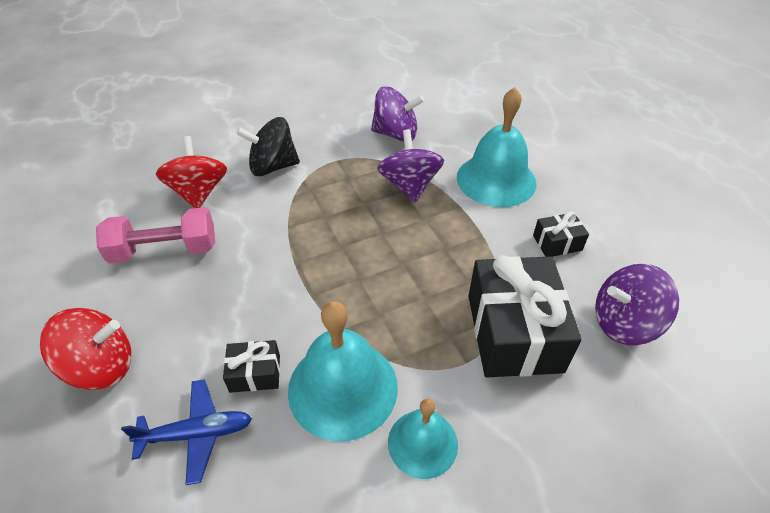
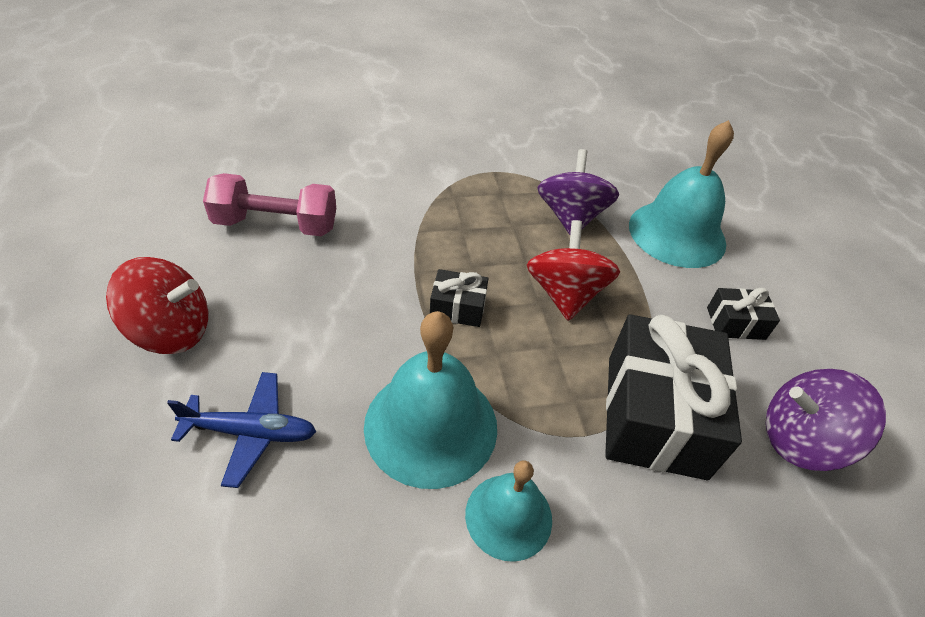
camera: 10 degrees right, 0 degrees up
(199, 192) = (331, 172): red spinning top -> red spinning top (565, 294)
(255, 373) = (335, 382): black gift -> black gift (458, 308)
(273, 167) = (419, 163): black spinning top -> none
(396, 134) = (570, 158): purple spinning top -> none

